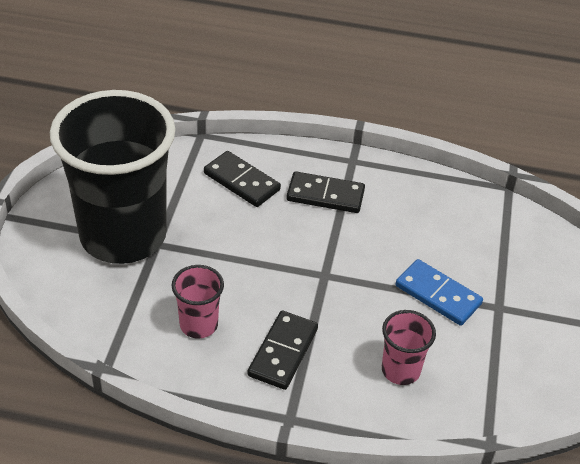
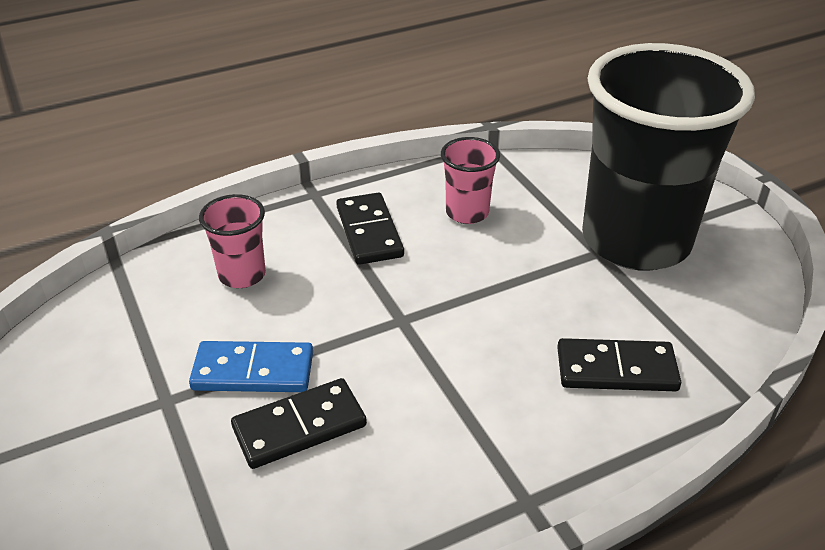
camera: 145 degrees right, 5 degrees down
(325, 195) = (503, 417): black domino -> black domino (299, 427)

